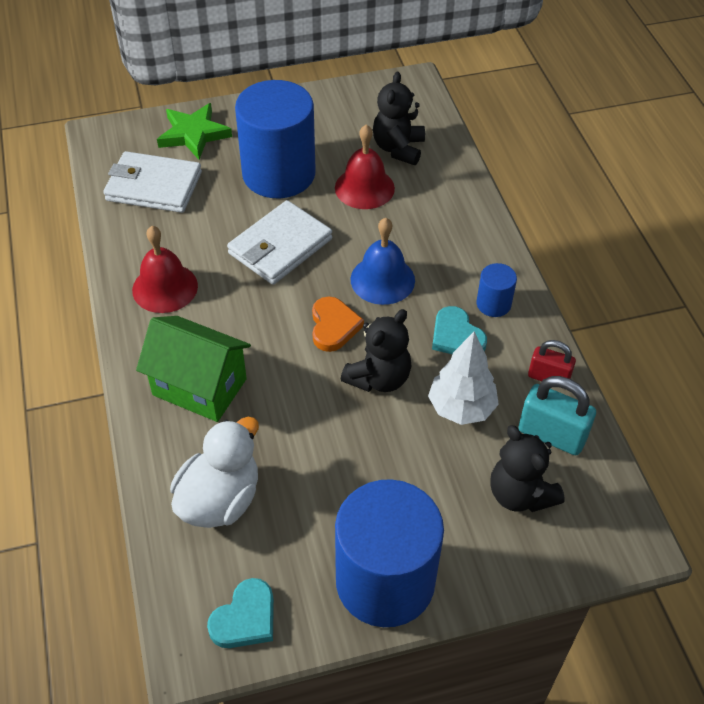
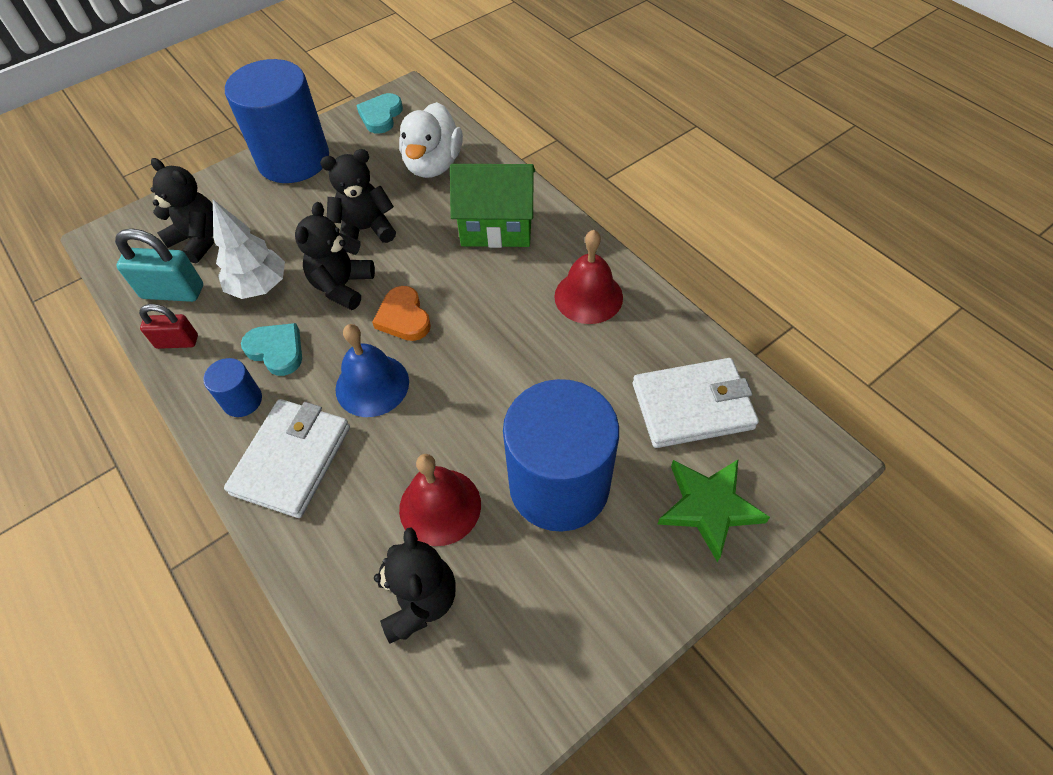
camera: 160 degrees right, 5 degrees up
(280, 246) = (501, 383): white wallet -> white wallet (291, 460)
(333, 436) = (365, 230): none -> black teddy bear

